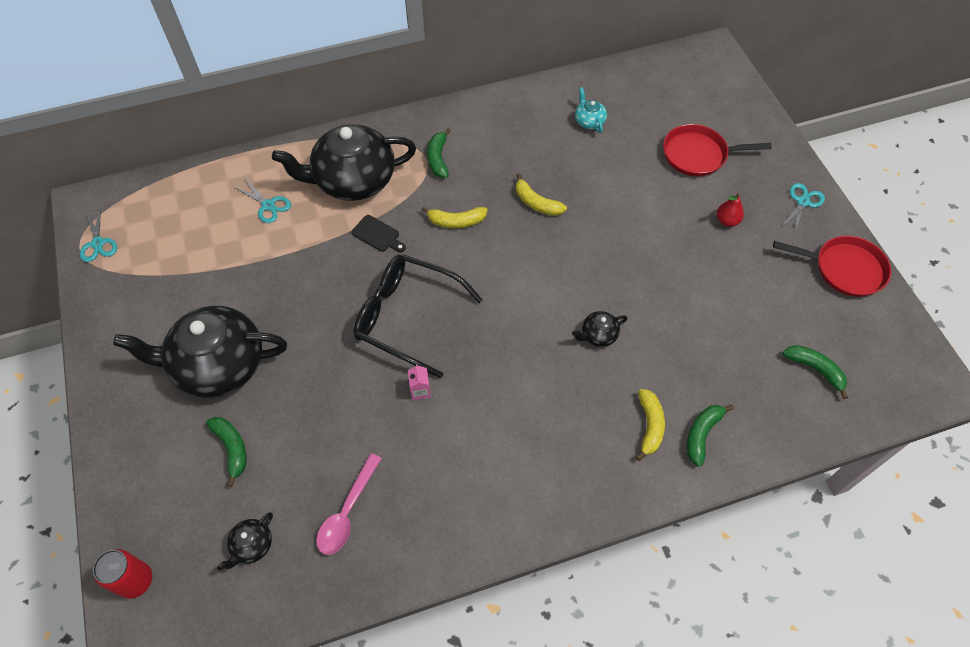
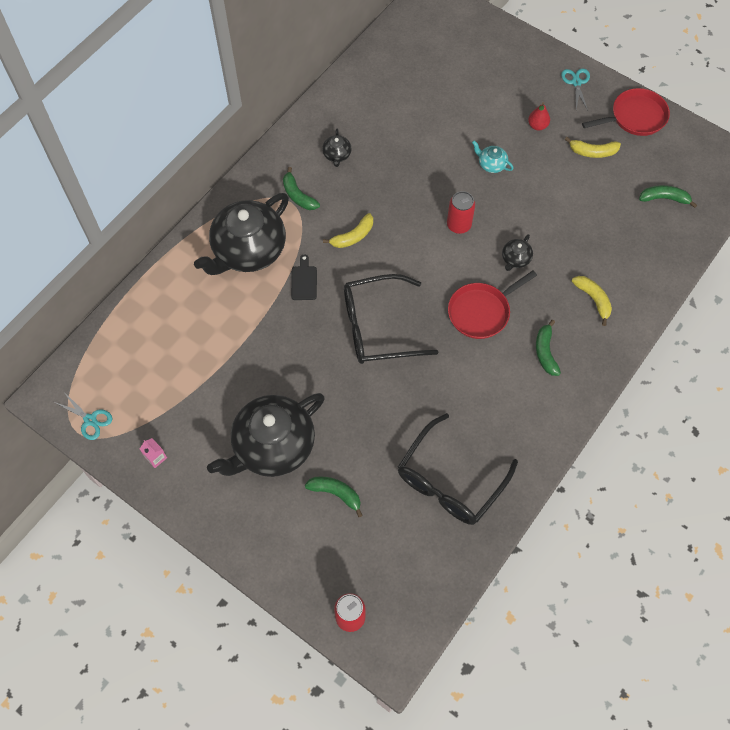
camera: 35 degrees left, 5 degrees up
(252, 545) = (407, 543): black teapot -> black teapot (337, 155)
(268, 205) = (200, 309): turquoise scissors -> none
(347, 512) = (450, 480): pink spoon -> black glasses
(377, 235) = (304, 281): black cutting board -> black cutting board turned 90 degrees counterclockwise
(420, 390) = (430, 371): pink carton -> pink carton (156, 457)
(536, 203) = (398, 188): yellow banana -> yellow banana (592, 152)
(567, 269) = (458, 225): none -> red can
(589, 121) = (385, 102): turquoise teapot -> turquoise teapot (491, 164)
(698, 155) = (482, 86): red pan -> red pan (481, 312)
(702, 434) = (628, 284): green banana -> green banana (545, 352)

